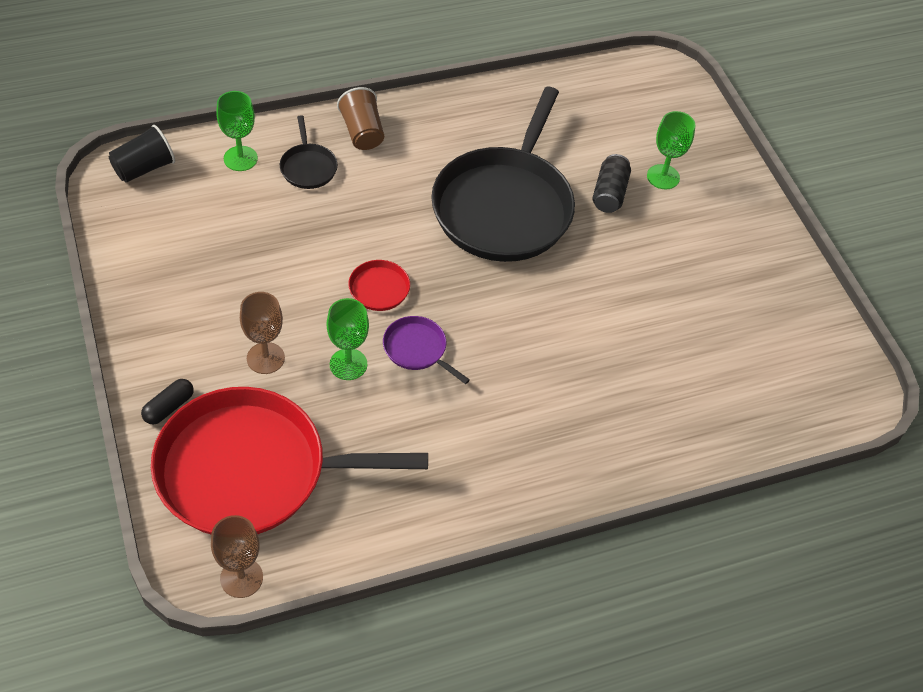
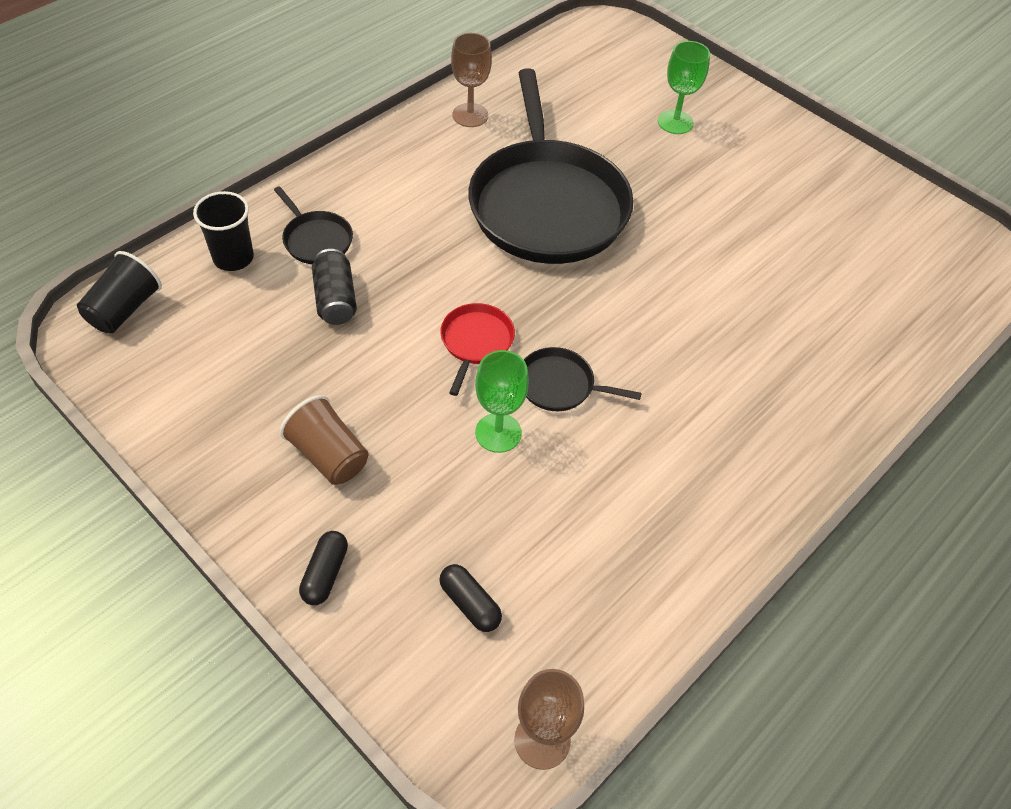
camera: 25 degrees left, 0 degrees up
(240, 158) = (233, 258): green goblet -> black cup
(251, 470) = (470, 603): red pan -> black capsule
(265, 358) = (402, 466): brown goblet -> brown goblet (470, 115)
(362, 132) = (351, 183): brown cup -> brown cup (328, 455)
(417, 349) = (560, 385): purple pan -> black pan
(609, 193) = (638, 155): black can -> black can (335, 299)

